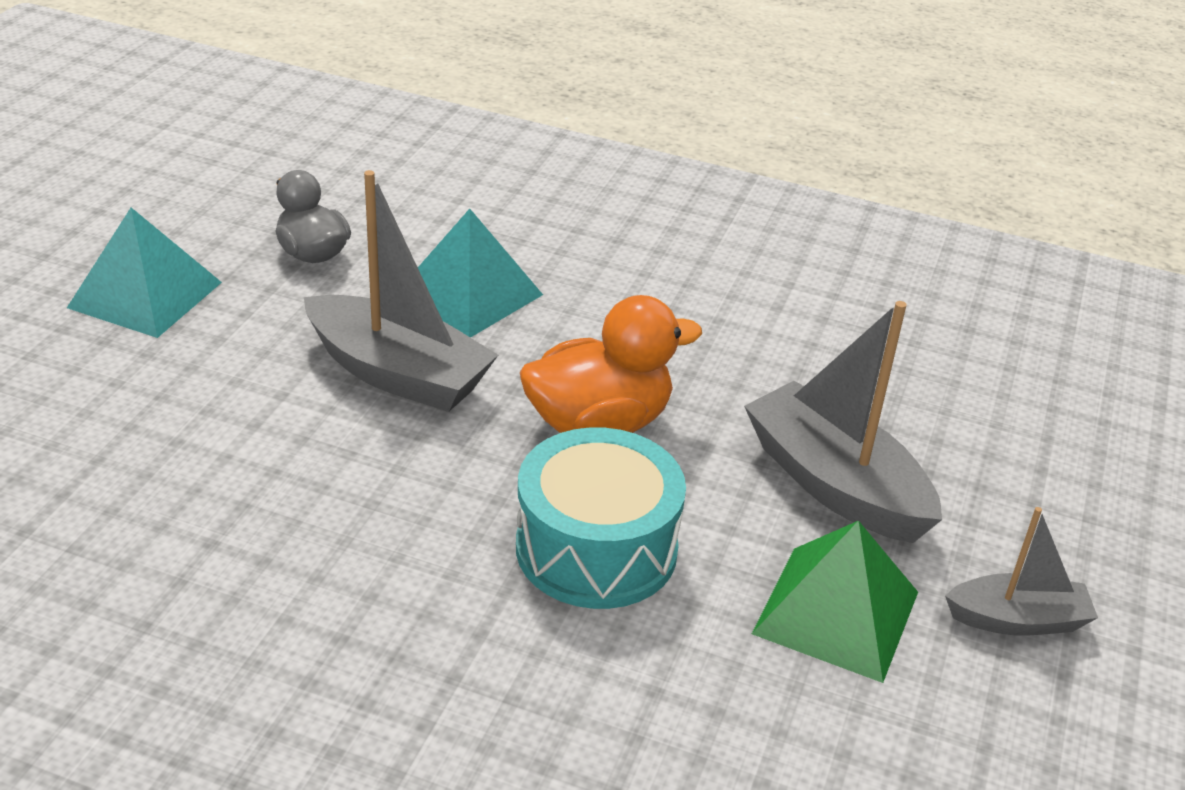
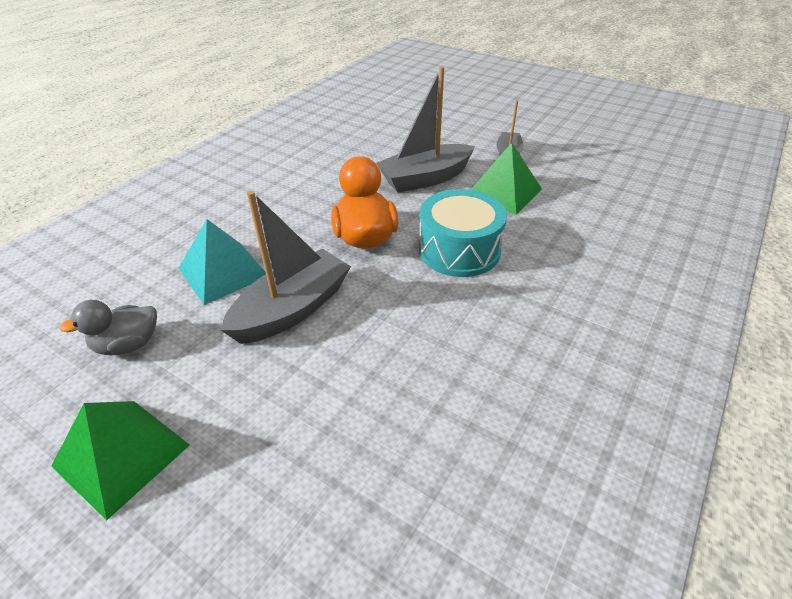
camera: 75 degrees left, 5 degrees up
(145, 295) = (121, 455): turquoise pyramid -> green pyramid

